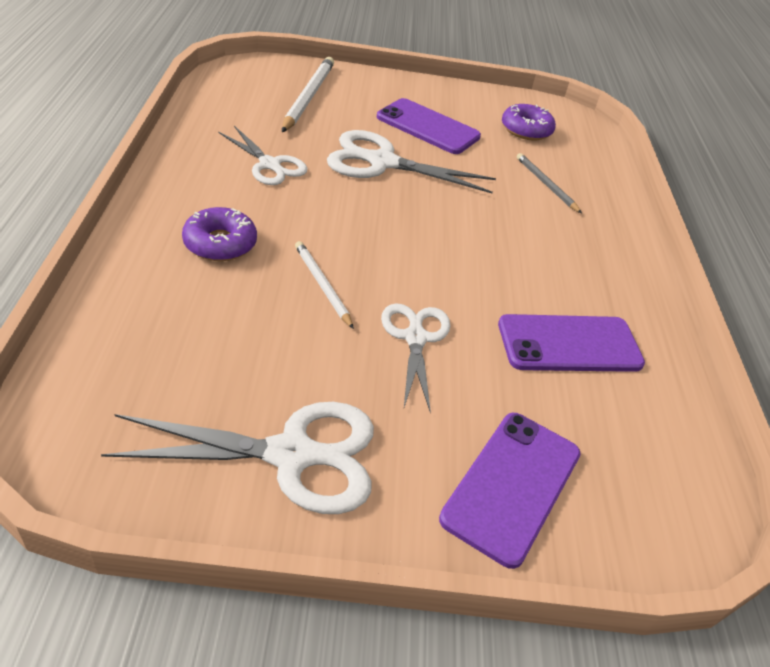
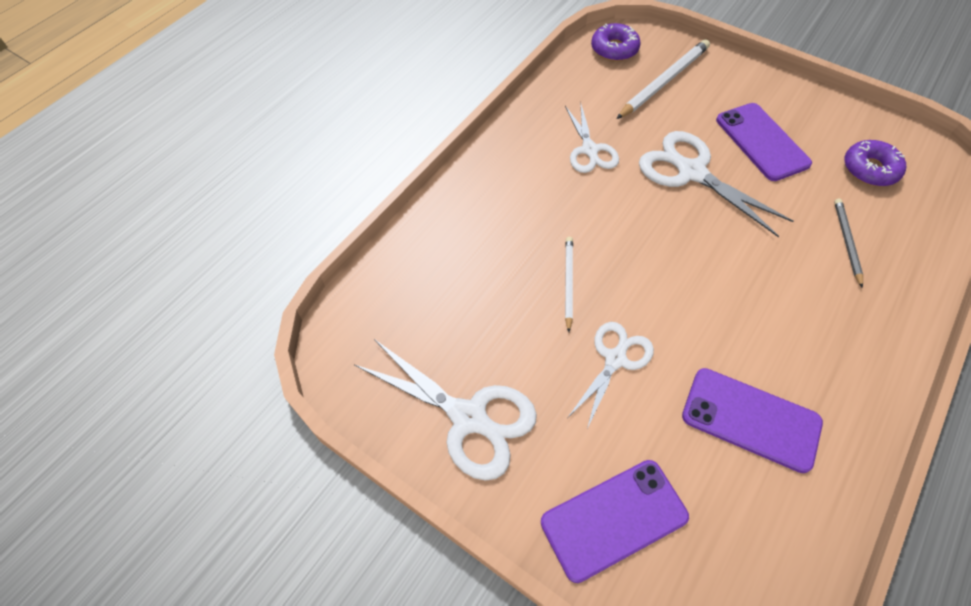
camera: 40 degrees right, 15 degrees up
(220, 243) = (511, 218): purple donut -> purple donut (614, 49)

